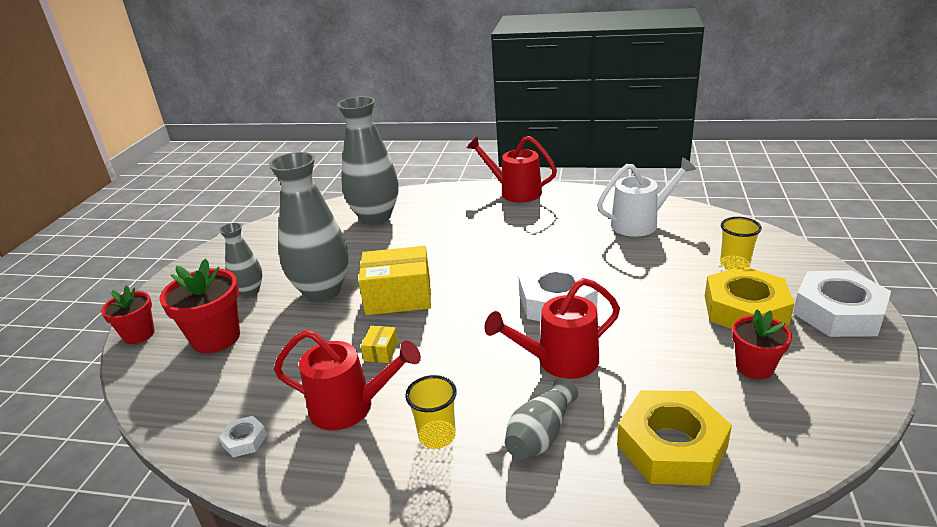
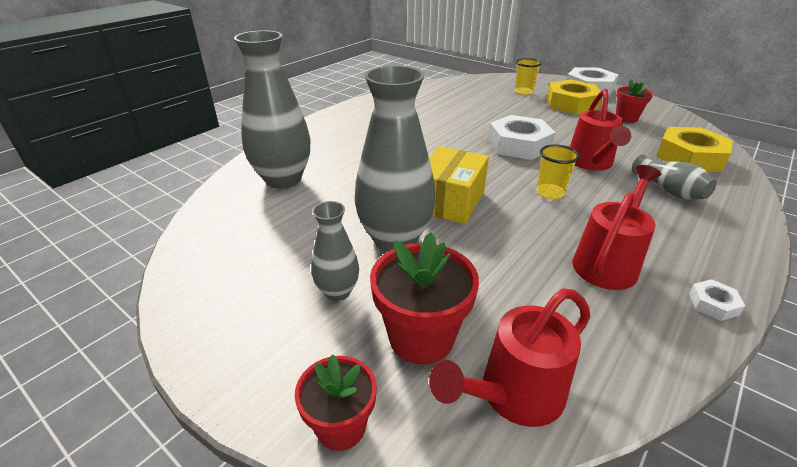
camera: 65 degrees left, 5 degrees up
(244, 440) = (637, 341): white nut -> white nut (713, 304)
(381, 352) = (532, 229): yellow box -> none
(437, 436) = (660, 229): yellow cup -> yellow cup (550, 192)
(514, 192) = (340, 115): red watering can -> red watering can (513, 396)
(640, 223) = (447, 96): white watering can -> none

